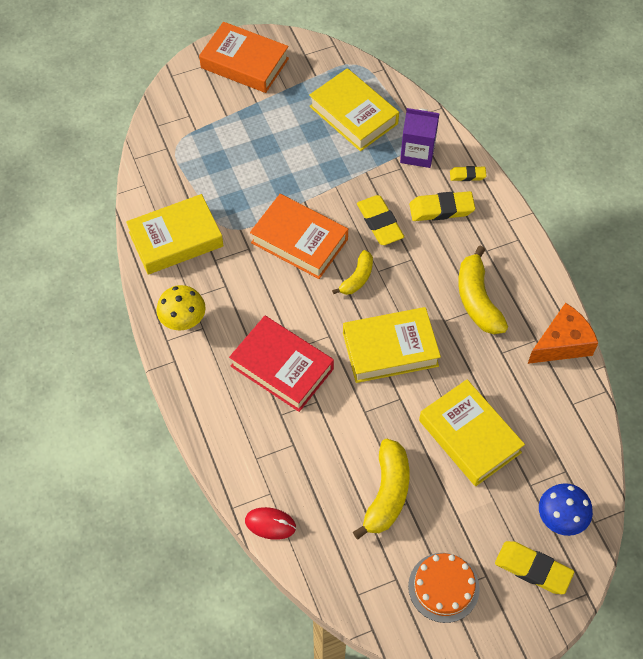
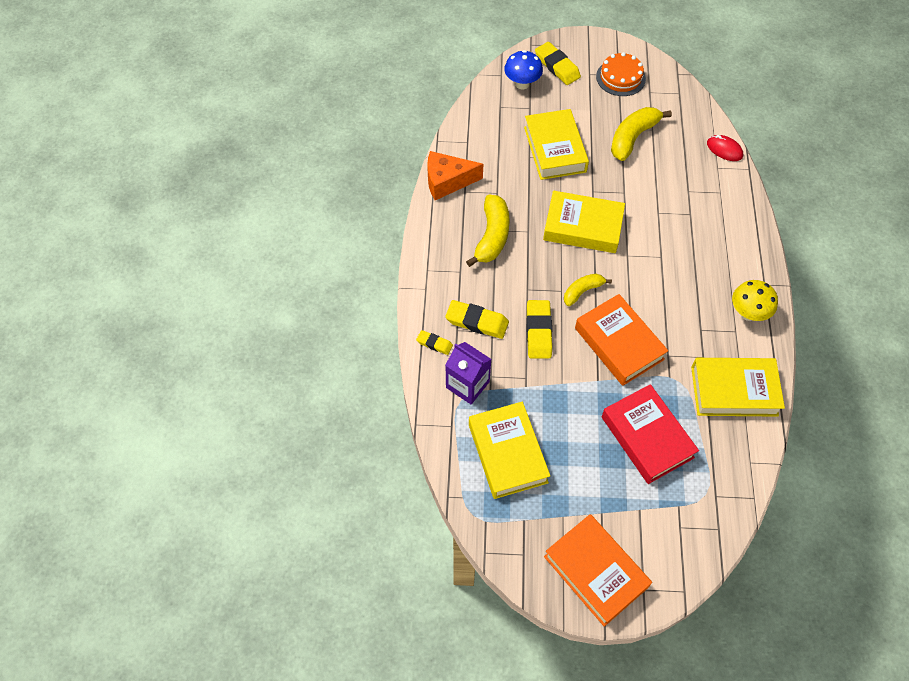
camera: 155 degrees left, 0 degrees up
(282, 367) = (676, 246): red book -> red book (647, 437)

